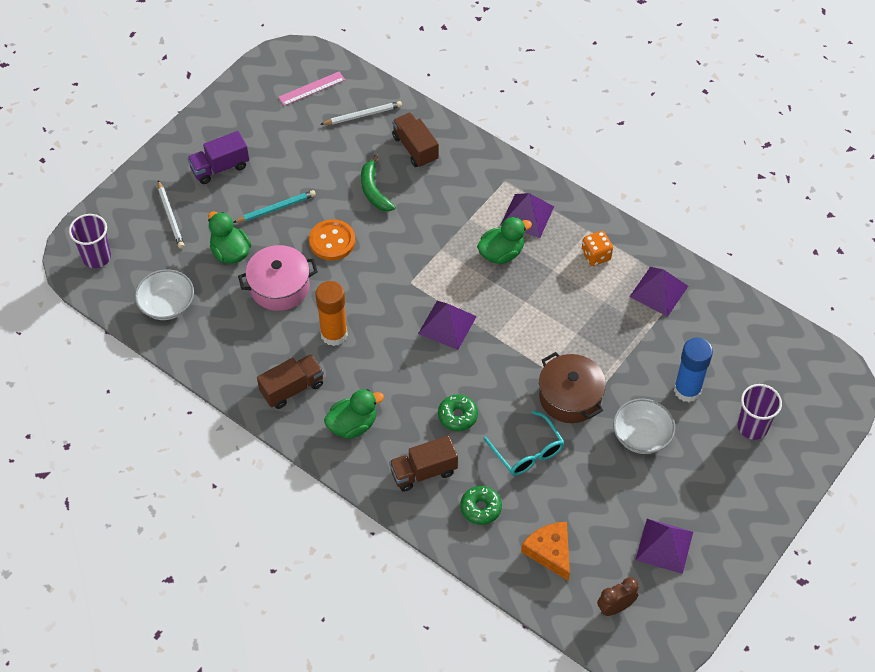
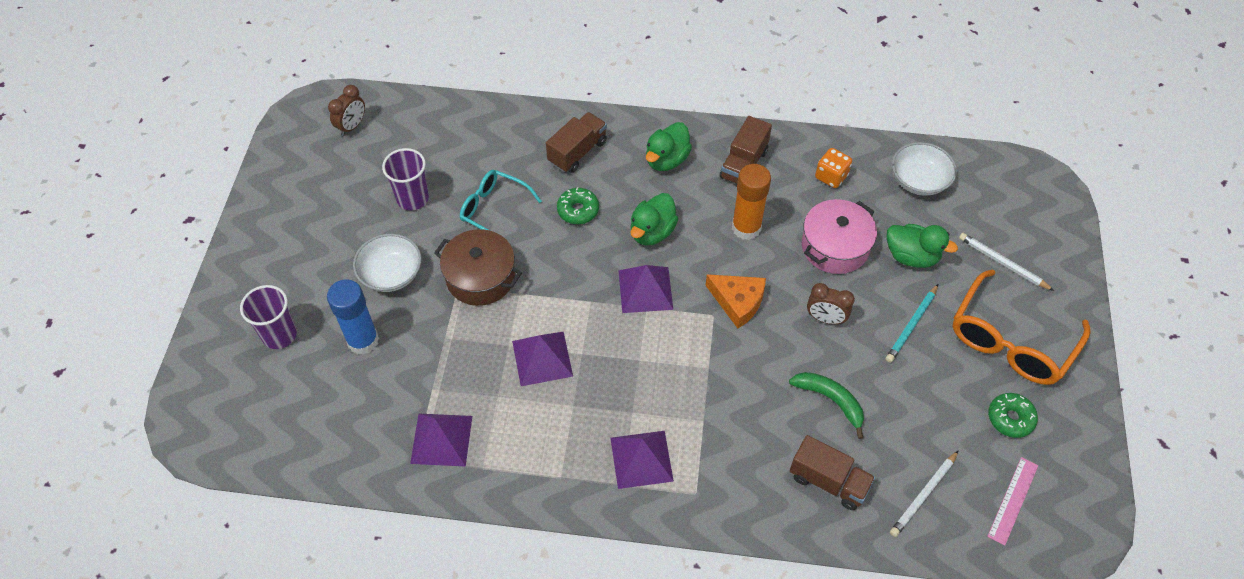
camera: 150 degrees right, 0 degrees up
(96, 257) = (1025, 190): purple cup -> purple cup (412, 198)
(220, 167) = (1010, 341): purple truck -> orange glasses
(332, 241) = (825, 319): orange button -> brown clock
(480, 508) = (509, 147): green donut -> green donut (1010, 418)
(501, 253) = (641, 396): green duck -> green duck (652, 232)
(550, 552) = (429, 141): orange cheese -> orange cheese (738, 302)
(596, 256) = (534, 448): orange dice -> orange dice (831, 177)
(664, 545) = (328, 190): purple pyramid -> purple pyramid (542, 358)

